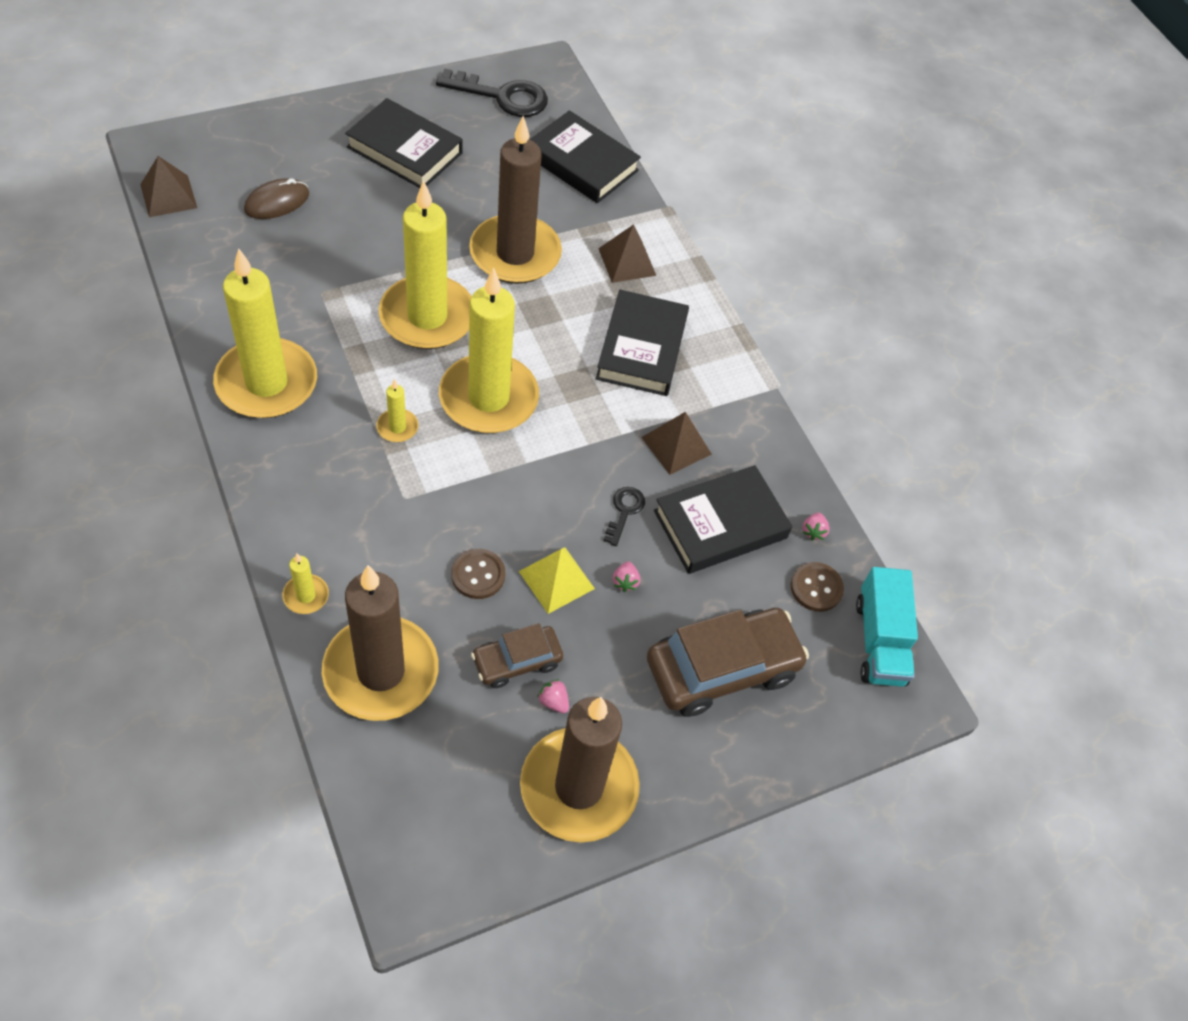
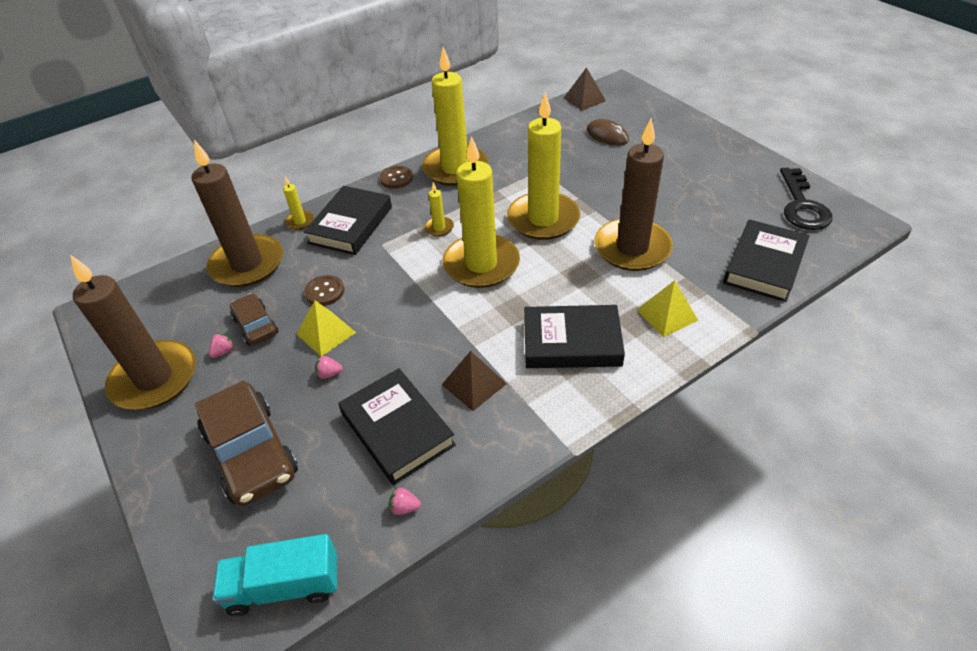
camera: 90 degrees right, 10 degrees down
(404, 150) = (698, 173): black book -> black book (350, 225)
(624, 511) = (396, 361): black key -> none
(627, 262) = (667, 315): brown pyramid -> yellow pyramid
(816, 588) = (340, 518): brown button -> brown button (396, 178)

